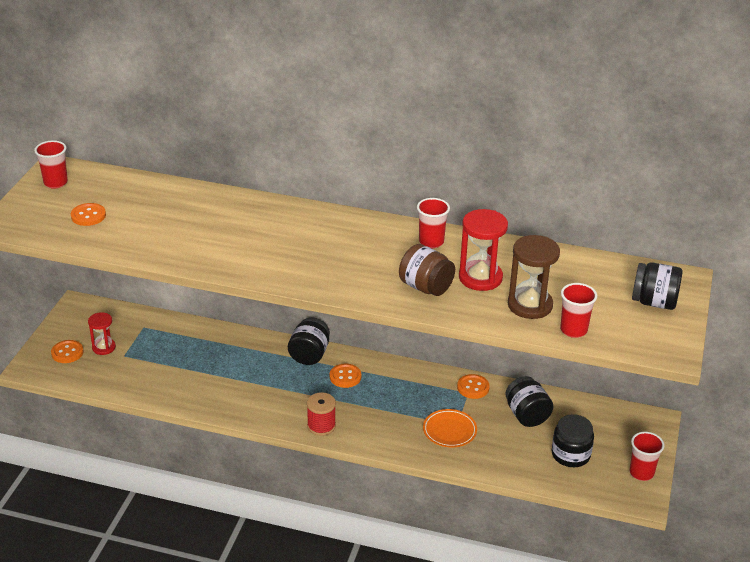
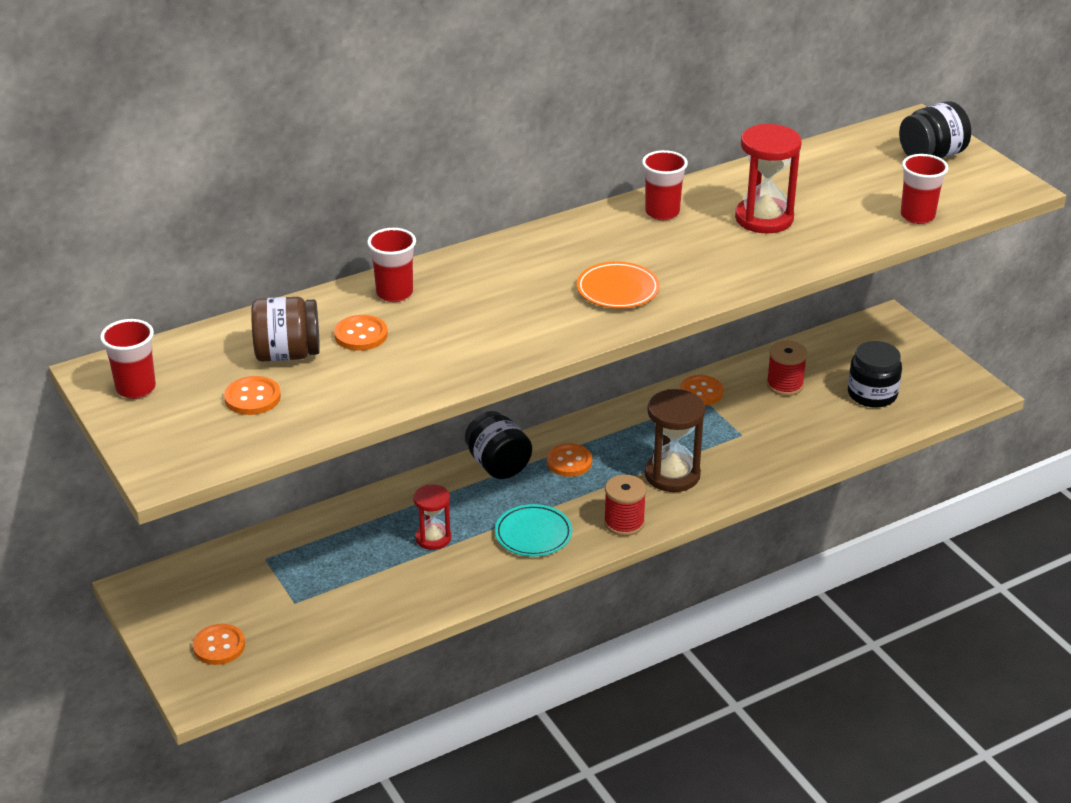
camera: 45 degrees left, 0 degrees up
(104, 347) = (255, 610): red hourglass -> red hourglass (433, 538)
(180, 215) = (361, 335): none -> orange button
(270, 400) = (533, 534): none -> turquoise plate
(426, 287) = (734, 255): brown jar -> brown jar (287, 354)
(449, 431) = (744, 444): orange plate -> orange plate (617, 290)
(527, 415) = (784, 385): black jar -> red spool
(530, 305) = (846, 217): brown hourglass -> brown hourglass (672, 475)
(641, 473) = (946, 371): red cup -> red cup (394, 293)

